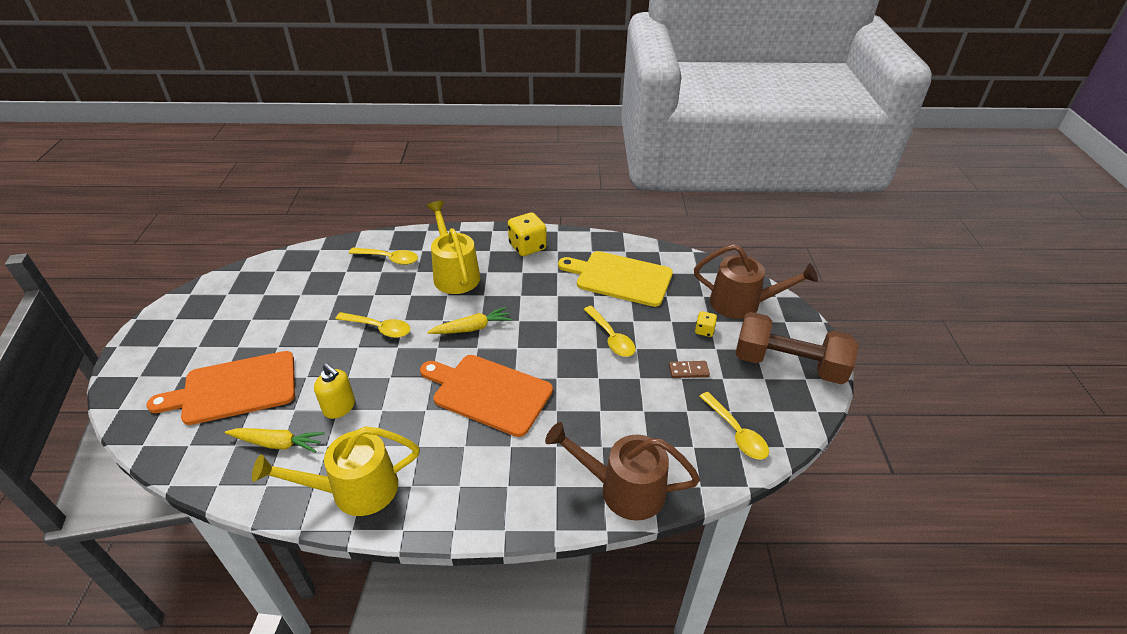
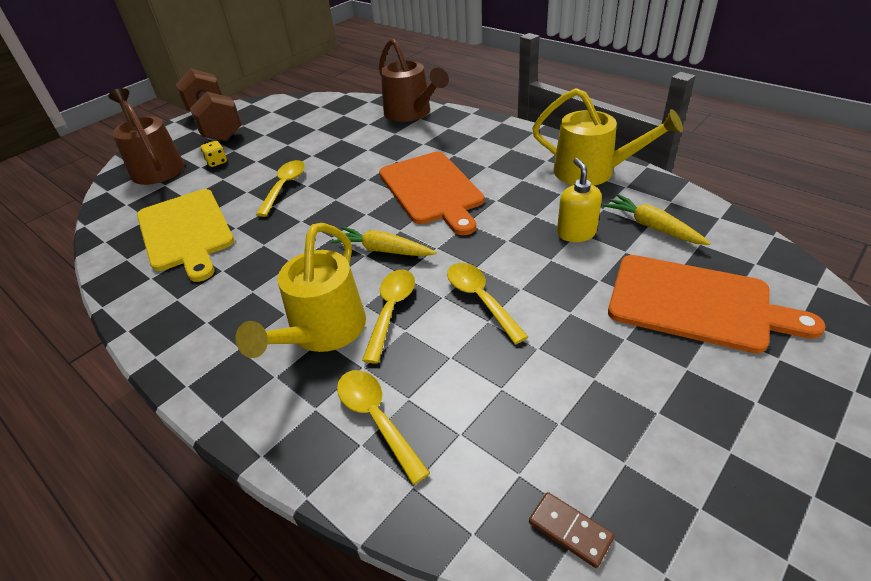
camera: 135 degrees left, 0 degrees up
(527, 247) = (194, 324): yellow dice -> none
(688, 371) = (275, 145): brown domino -> brown domino (570, 530)
(736, 433) = (310, 111): yellow spoon -> yellow spoon (391, 310)

